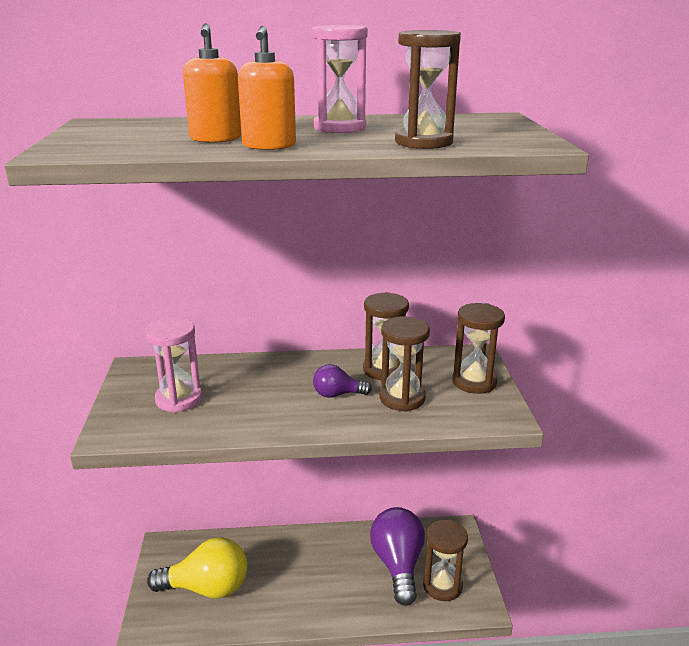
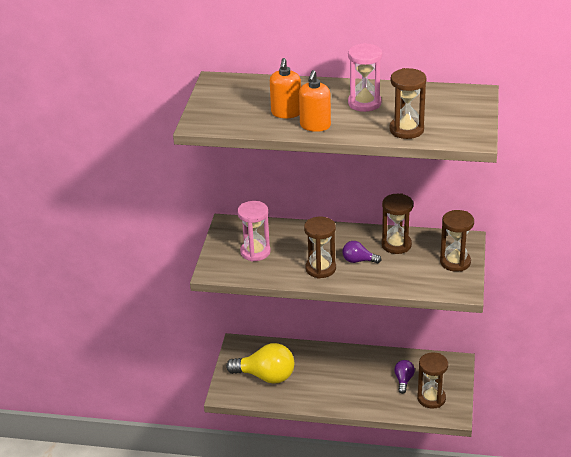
camera: 15 degrees right, 10 degrees up
(398, 565) = (403, 380): purple light bulb -> purple light bulb, size x0.51
(402, 398) = (400, 269): brown hourglass -> brown hourglass (320, 268)

